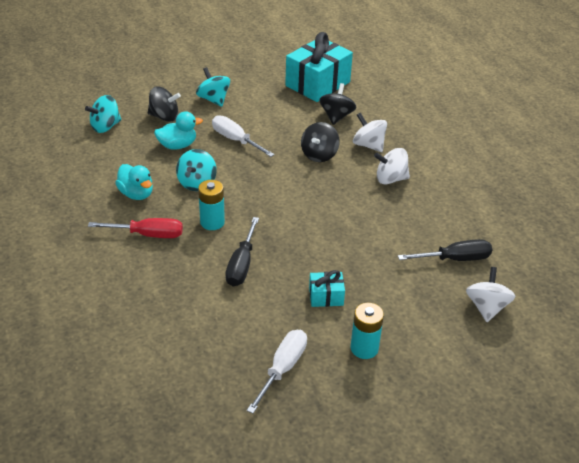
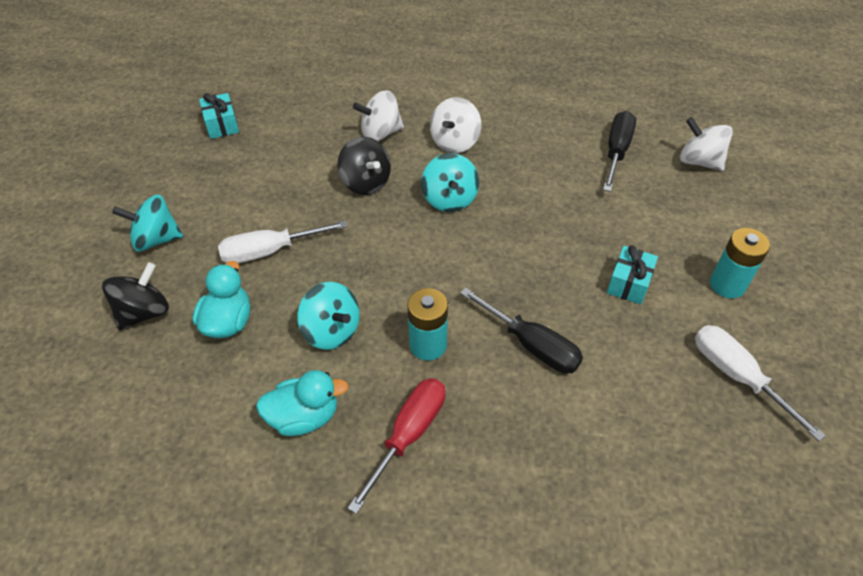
camera: 60 degrees left, 10 degrees up
(105, 127) = (99, 401): turquoise spinning top -> turquoise spinning top (449, 199)
(318, 84) = (222, 125): turquoise gift -> turquoise gift, size x0.47
(336, 116) = (303, 136): black spinning top -> none

